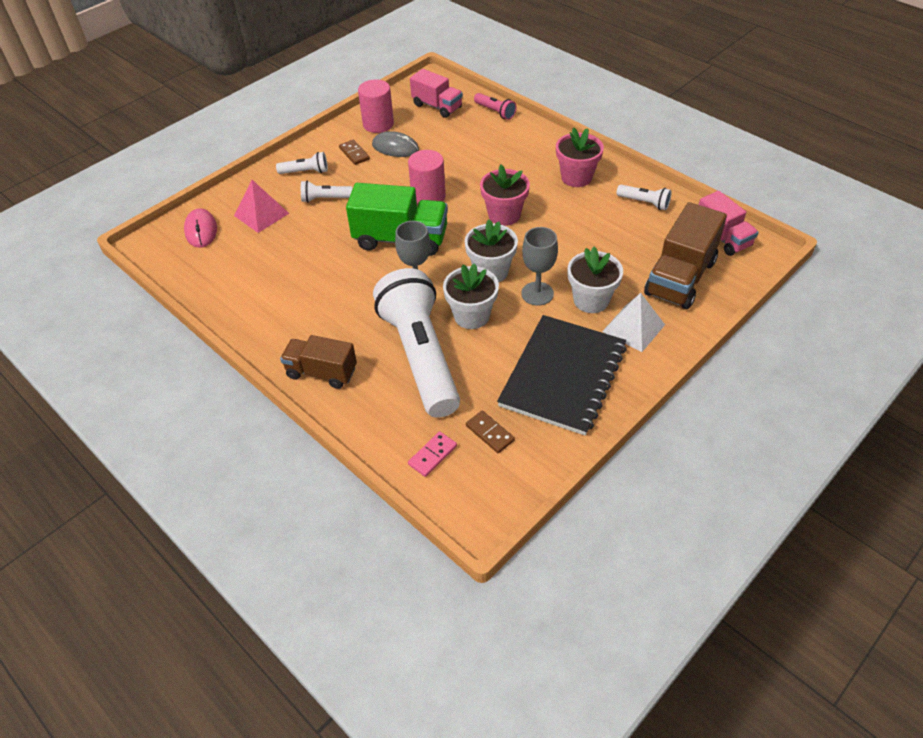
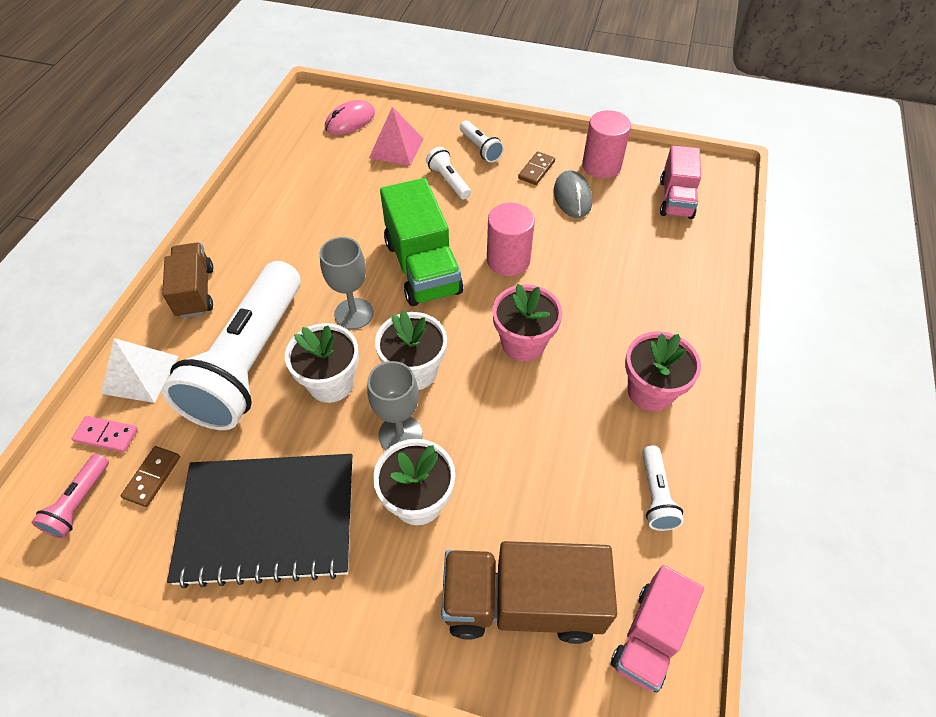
camera: 60 degrees right, 5 degrees up
(420, 355) = (249, 362): white flashlight -> white flashlight turned 150 degrees clockwise
(495, 112) = (713, 255): pink flashlight -> pink flashlight (79, 503)
(633, 328) = (389, 574): white pyramid -> white pyramid (140, 374)

